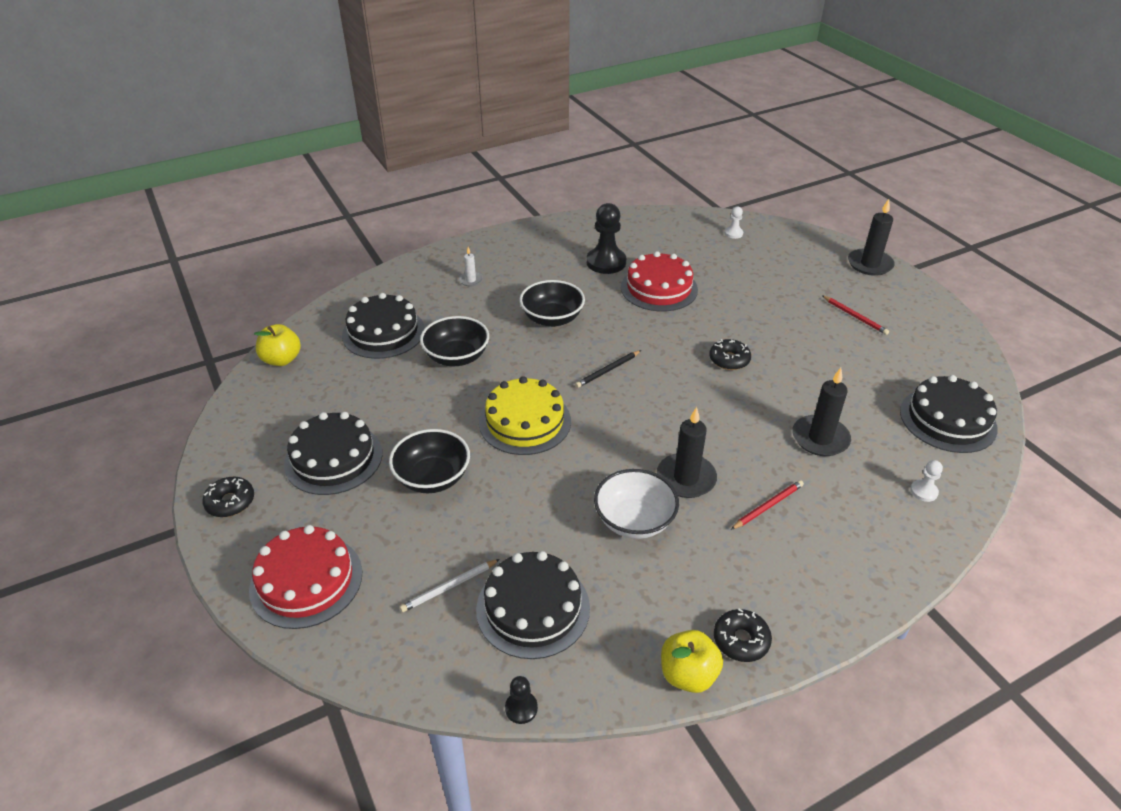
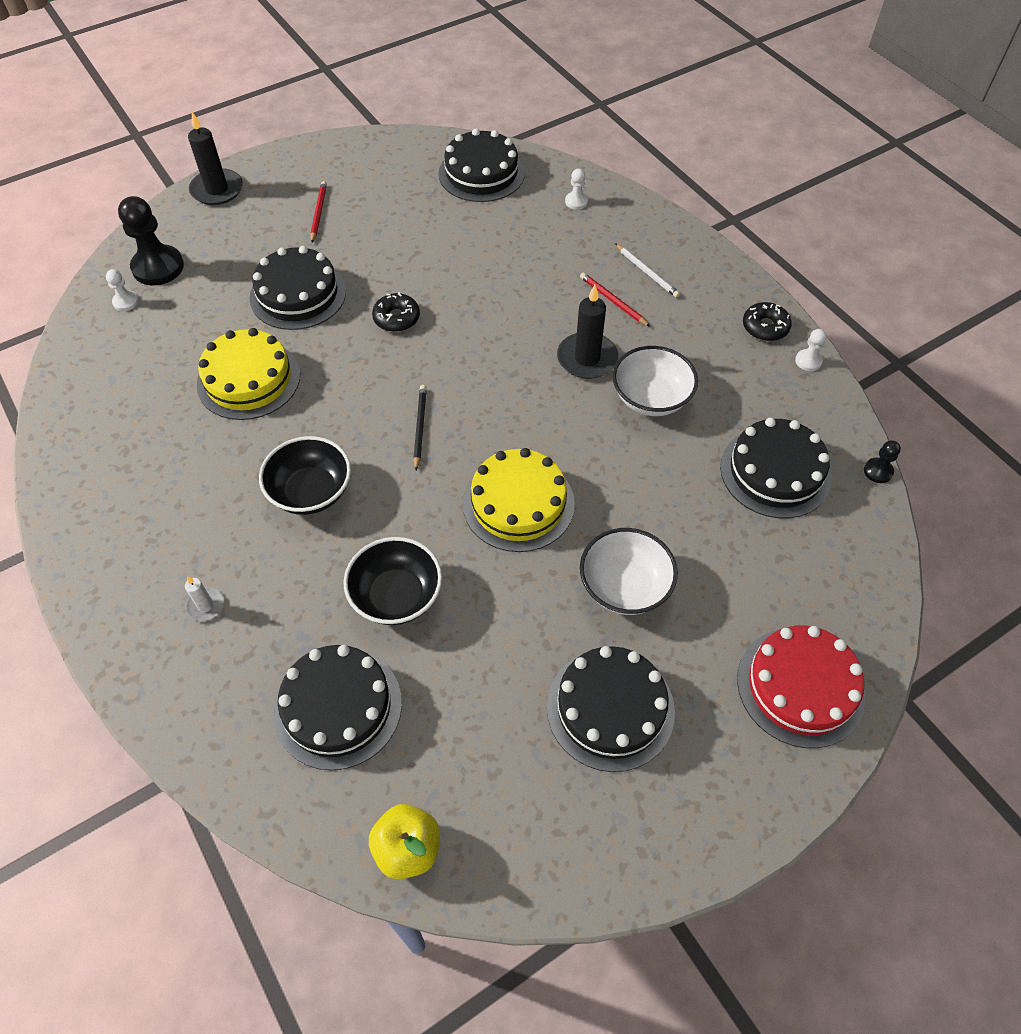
camera: 95 degrees left, 15 degrees up
(230, 502) = (708, 819): black donut -> none
(432, 478) = (624, 586): black bowl -> white bowl
(449, 587) = (771, 545): white pencil -> white pencil (647, 272)
(606, 262) = (178, 437): black pawn -> black pawn (158, 267)
(608, 370) = (420, 427): black pencil -> black pencil turned 135 degrees counterclockwise
(659, 288) = (248, 379): red cake -> yellow cake
(688, 675) = (808, 361): yellow apple -> white pawn
(751, 308) = (298, 294): none -> black cake
(820, 438) = (517, 258): black candle -> none
(855, 316) = (318, 213): red pencil -> red pencil turned 45 degrees counterclockwise

